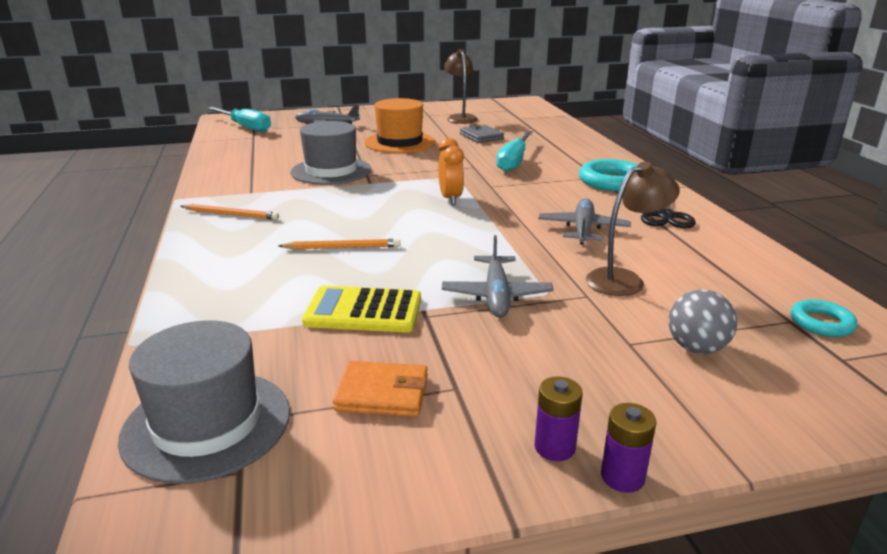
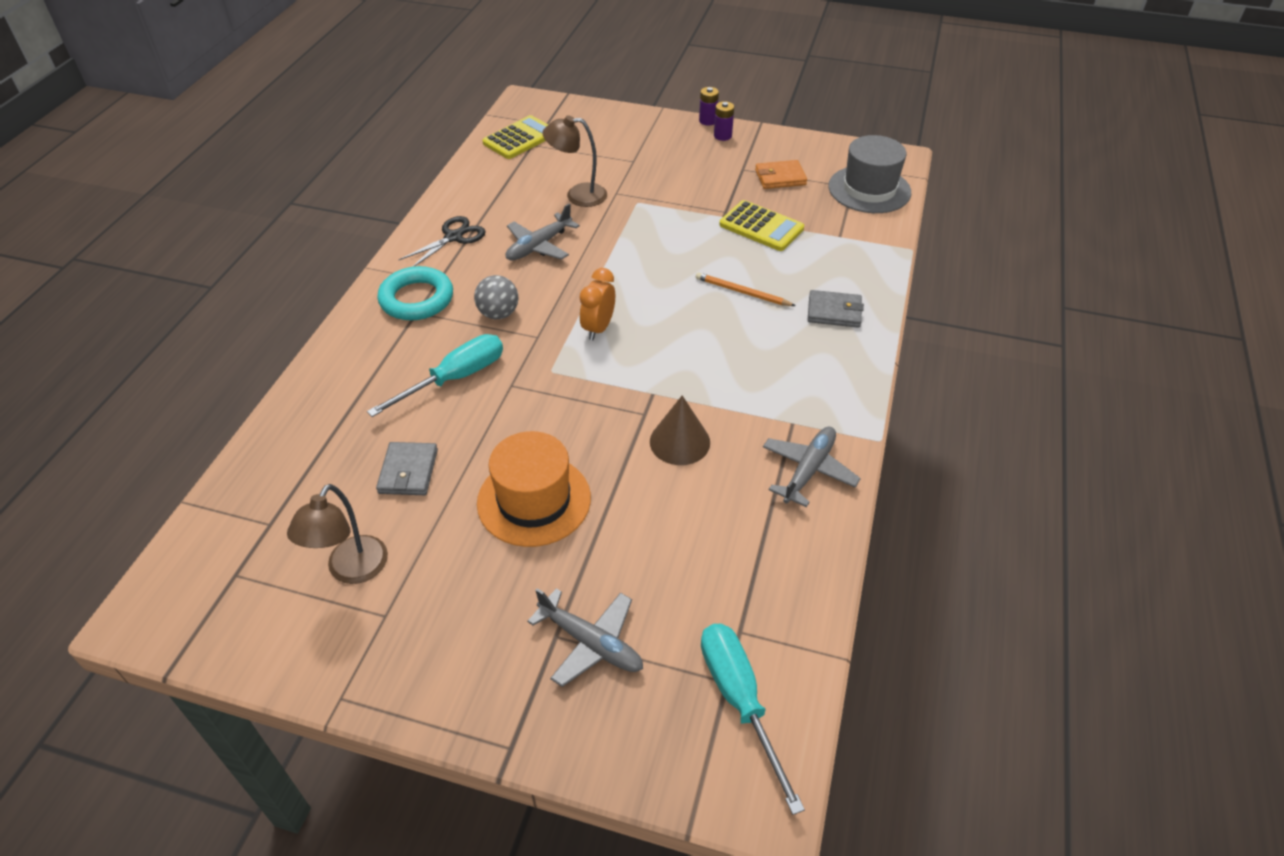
camera: 150 degrees left, 20 degrees up
(231, 214) = (824, 381): orange pencil -> none
(233, 257) = (834, 312): none -> grey wallet
(331, 171) = (680, 442): grey hat -> brown cone
(382, 393) = (780, 177): orange wallet -> orange wallet turned 45 degrees counterclockwise
(496, 295) = (670, 211): grey plane -> grey plane (808, 470)
(696, 348) = (604, 148): grey ball -> grey ball (498, 314)
(821, 323) = (520, 138): turquoise ring -> yellow calculator

